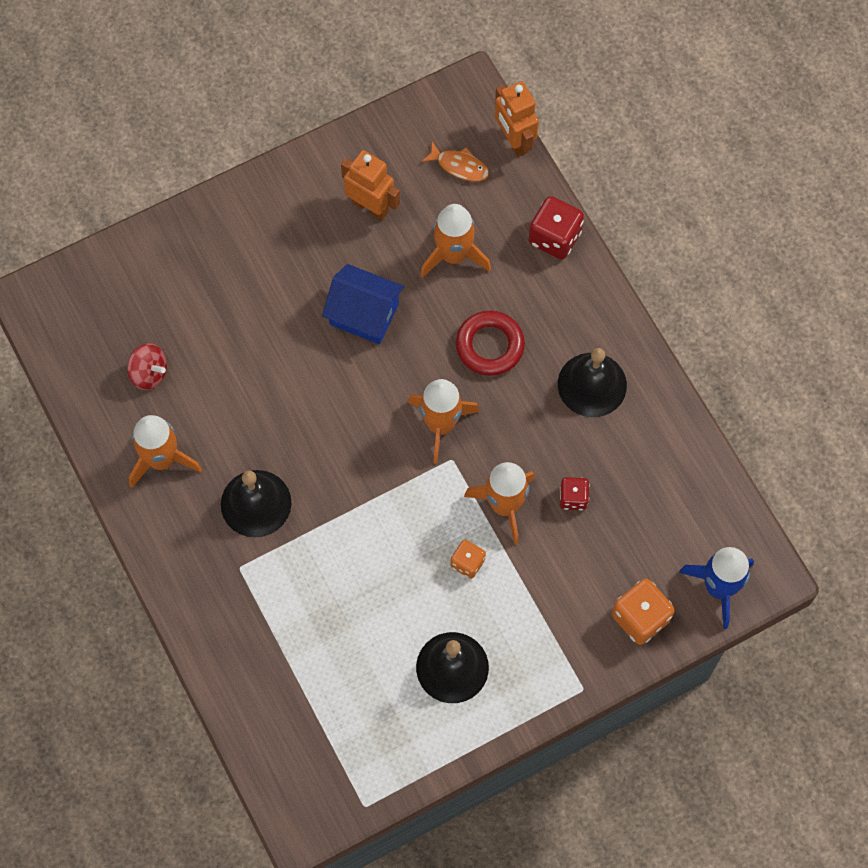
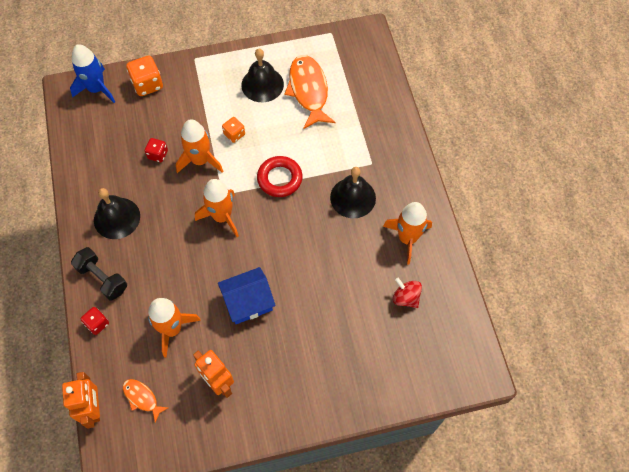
camera: 165 degrees left, 5 degrees down
(364, 314) = (248, 302): blue house -> blue house turned 60 degrees counterclockwise
(372, 675) = (309, 91): none -> orange fish
(489, 346) = (172, 259): red ring -> red ring (279, 179)
(554, 237) = (97, 324): red dice -> red dice, size x0.61
(574, 296) = (102, 278): none -> black dumbbell

